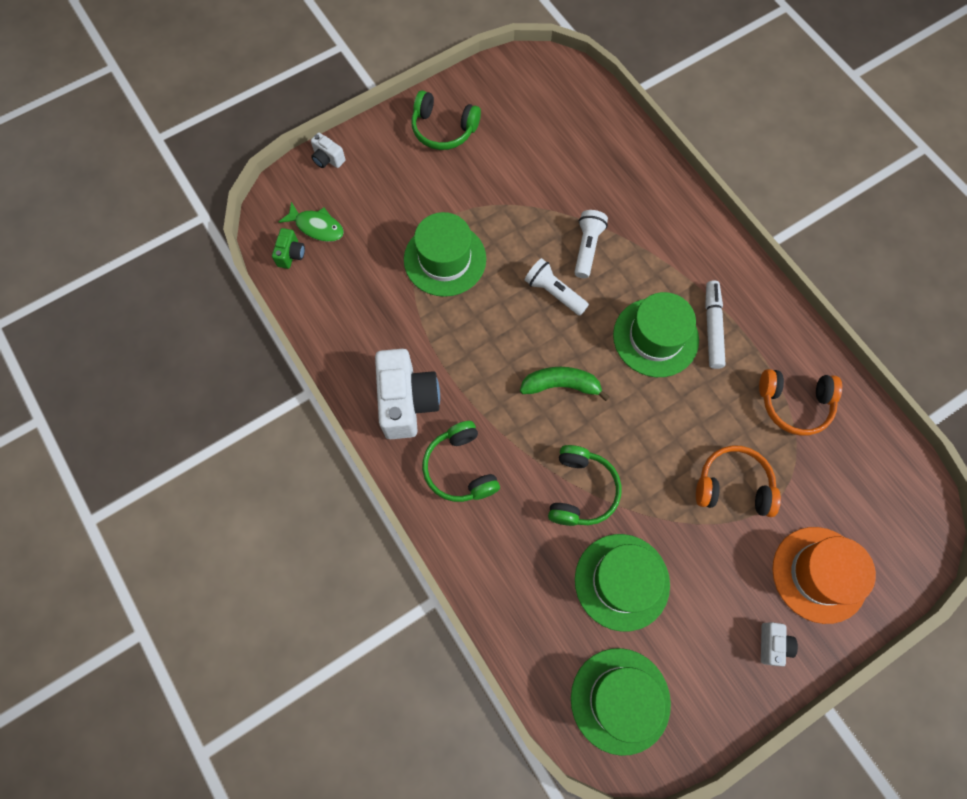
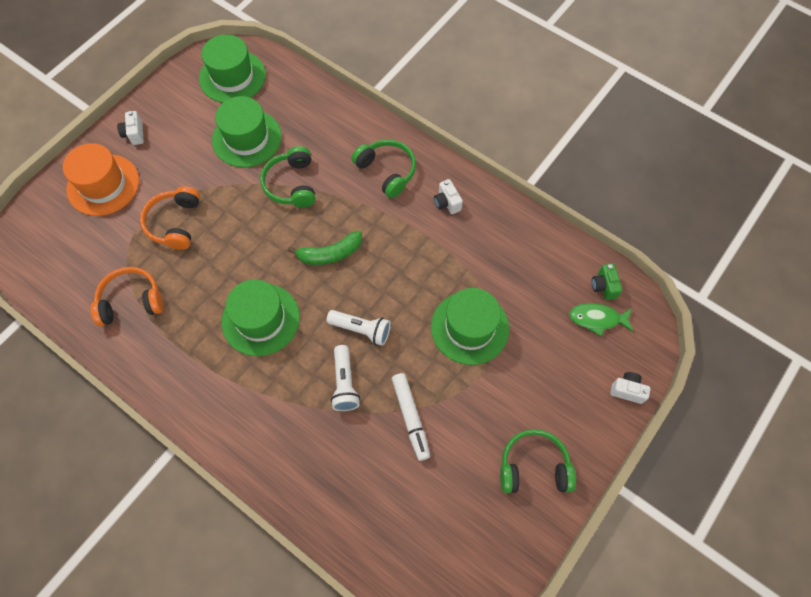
camera: 160 degrees right, 5 degrees down
(407, 402) = (447, 203): white camera -> white camera, size x0.46
(712, 327) = (211, 345): white marker -> white marker (410, 417)
(733, 486) = (175, 223): orange headphones -> orange headphones turned 105 degrees clockwise

